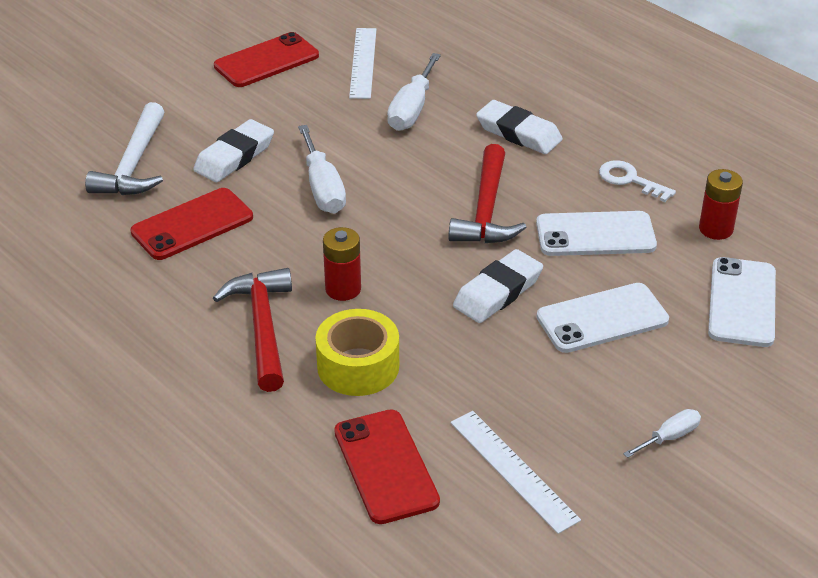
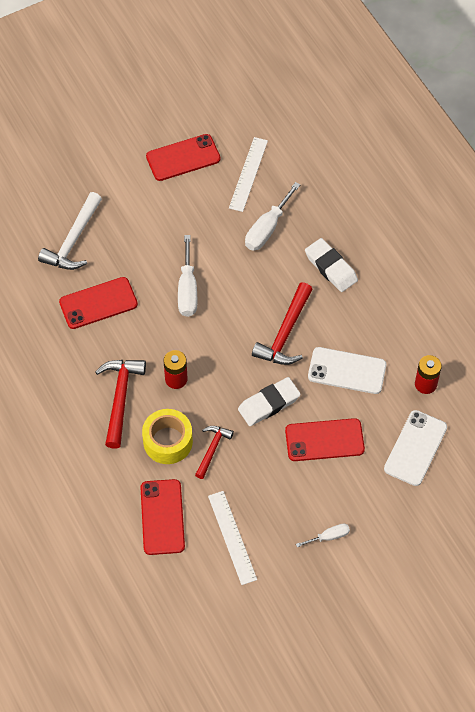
camera: 15 degrees right, 20 degrees up
(234, 157) = (139, 248): white eraser -> none
(433, 362) = (212, 449): none -> red hammer
(602, 318) = (324, 440): white phone -> red phone
(630, 180) = (388, 328): white key -> none

